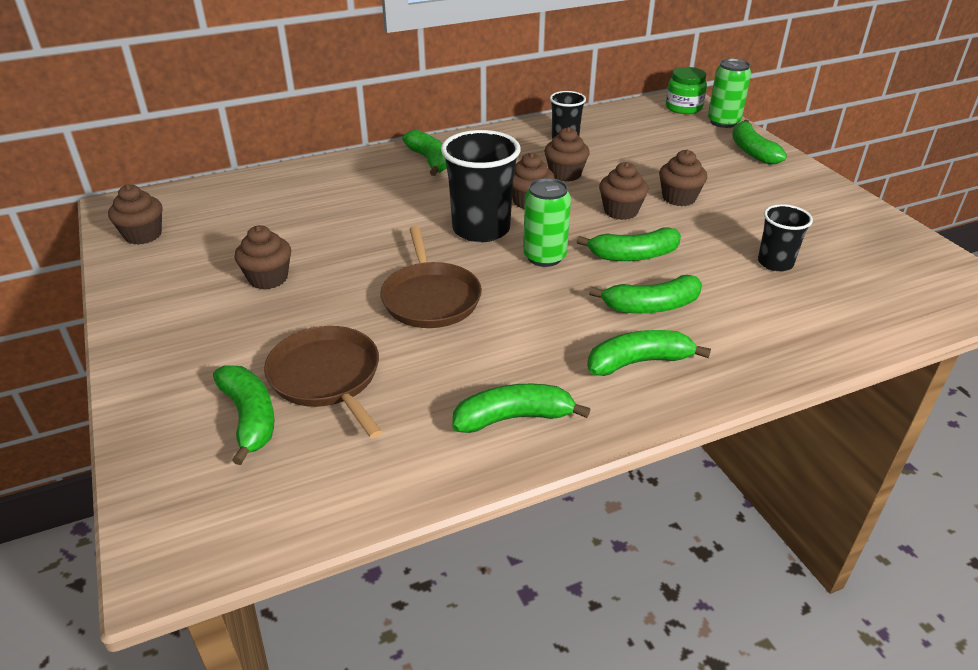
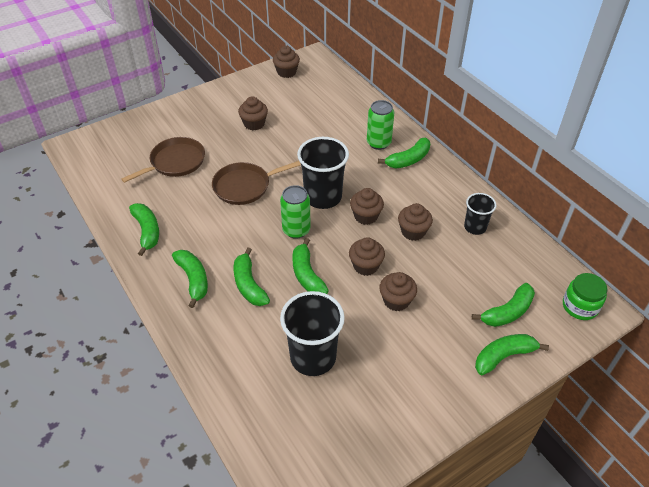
camera: 80 degrees right, 10 degrees up
(250, 418) = (147, 145): green banana -> green banana (507, 312)
(723, 122) = (560, 337): green can -> green can (378, 143)
(775, 263) = (313, 357): black cup -> black cup, size x1.75

